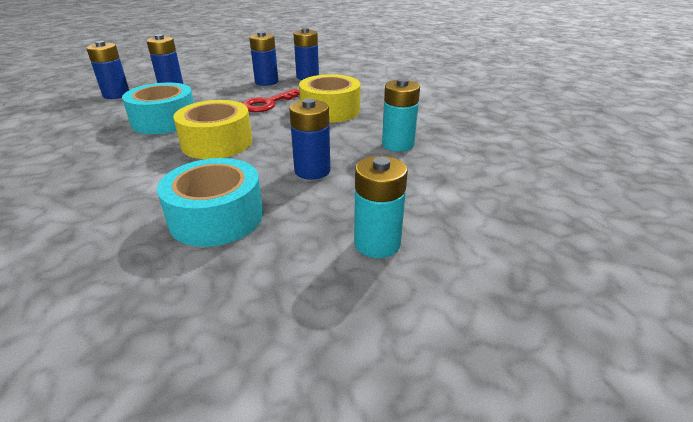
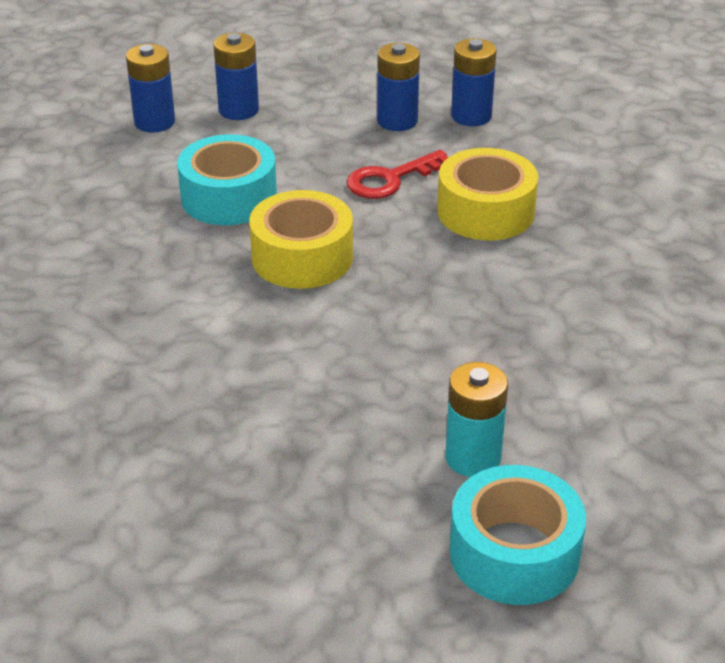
camera: 15 degrees right, 5 degrees up
(216, 217) = (291, 386): turquoise tape -> turquoise tape (514, 553)
(312, 171) = (425, 333): blue battery -> none
(397, 144) = (564, 303): turquoise battery -> none

